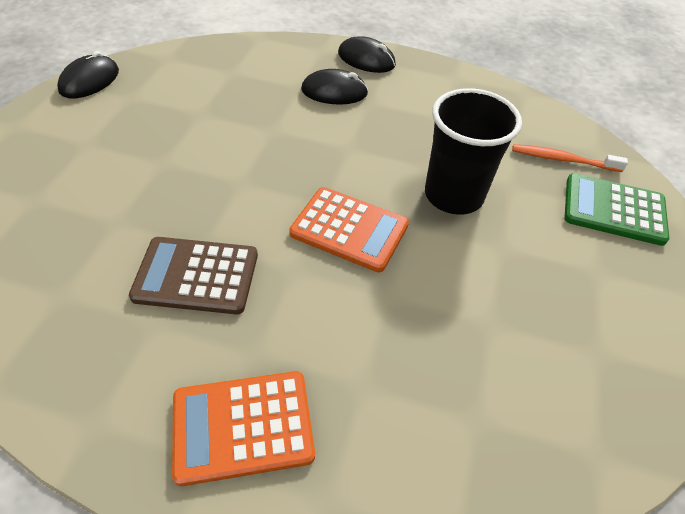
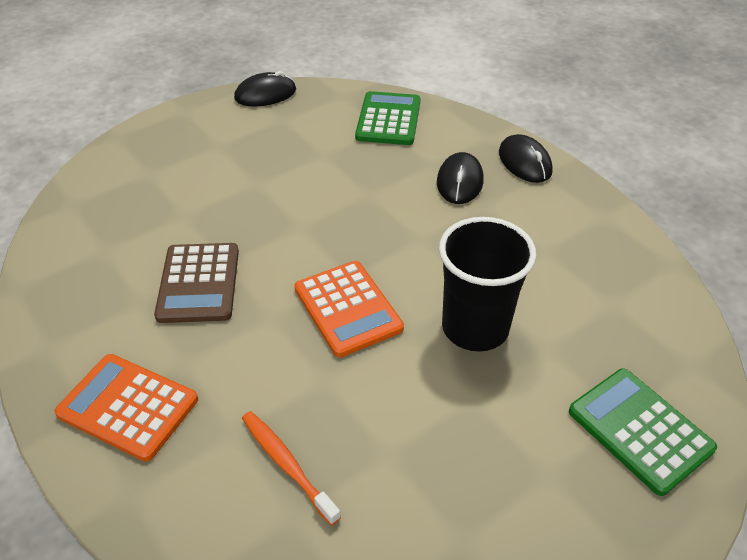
camera: 40 degrees right, 5 degrees down
(196, 276) = (199, 283): brown calculator -> brown calculator turned 135 degrees counterclockwise
(228, 64) = (388, 119): none -> green calculator
(334, 92) = (459, 182): black mouse -> black mouse turned 60 degrees clockwise
(563, 159) = (637, 352): orange toothbrush -> orange toothbrush (287, 464)

